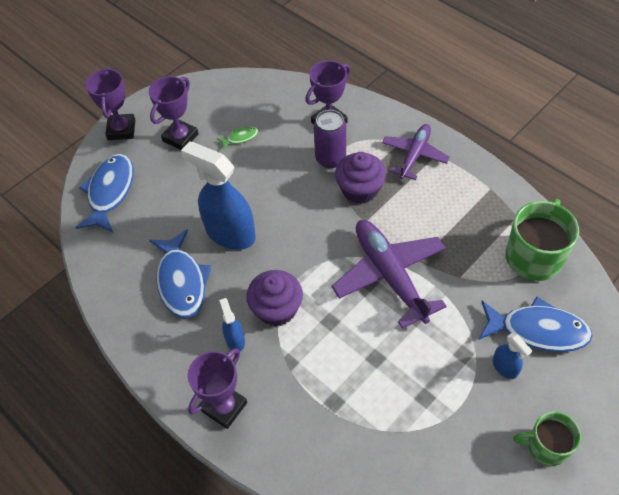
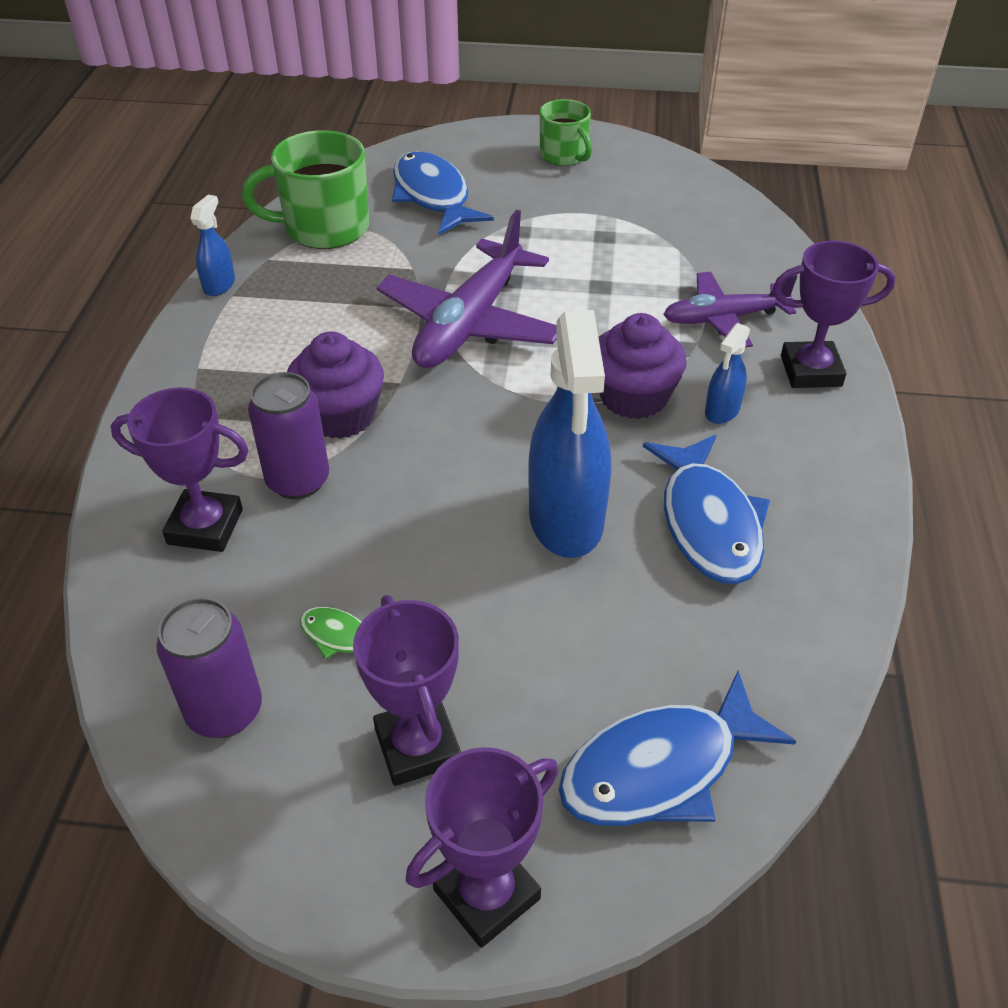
camera: 130 degrees left, 10 degrees down
(180, 137) = (418, 746): purple trophy -> purple trophy turned 75 degrees clockwise
(181, 281) = (708, 522): blue fish -> blue fish turned 135 degrees clockwise
(240, 99) = (225, 711): none -> purple can
(414, 155) = (216, 389): purple plane -> purple plane (723, 319)
(505, 367) = (505, 201): blue spray bottle -> blue spray bottle (219, 285)

